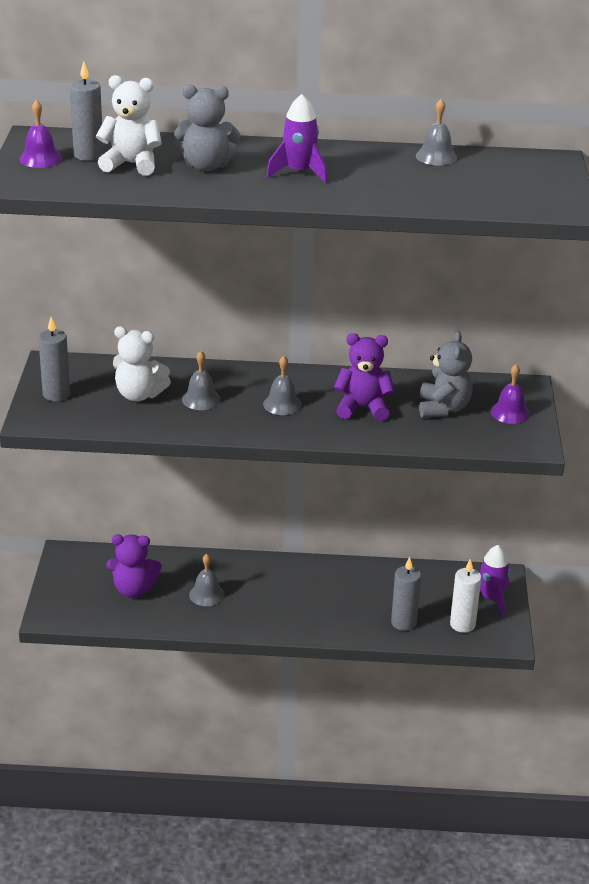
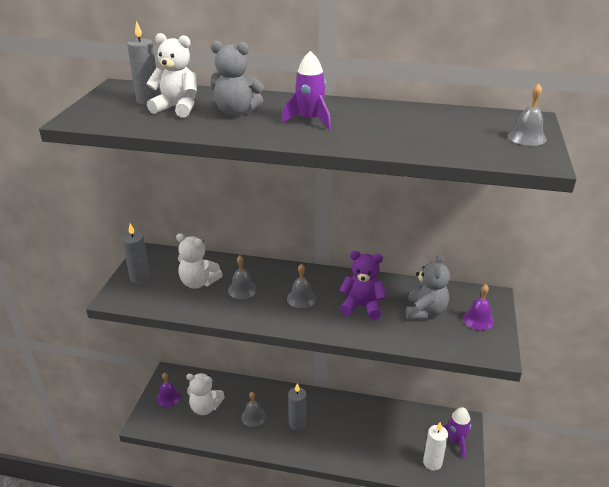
camera: 10 degrees right, 0 degrees up
(40, 158) = (110, 102): purple bell -> purple bell (168, 397)
(134, 589) = (205, 407): purple teddy bear -> white teddy bear
(403, 622) = (389, 456): grey candle -> grey candle (297, 423)
(436, 156) = (428, 112): grey bell -> grey bell (526, 137)

